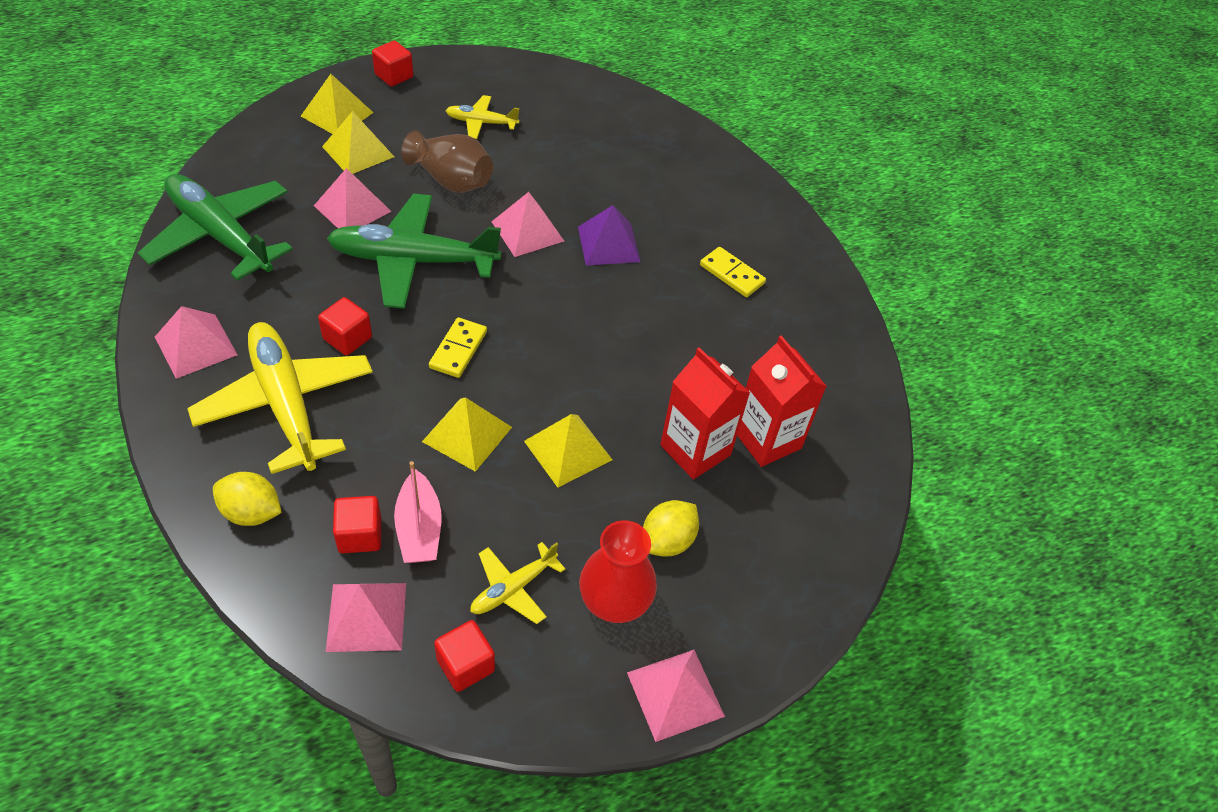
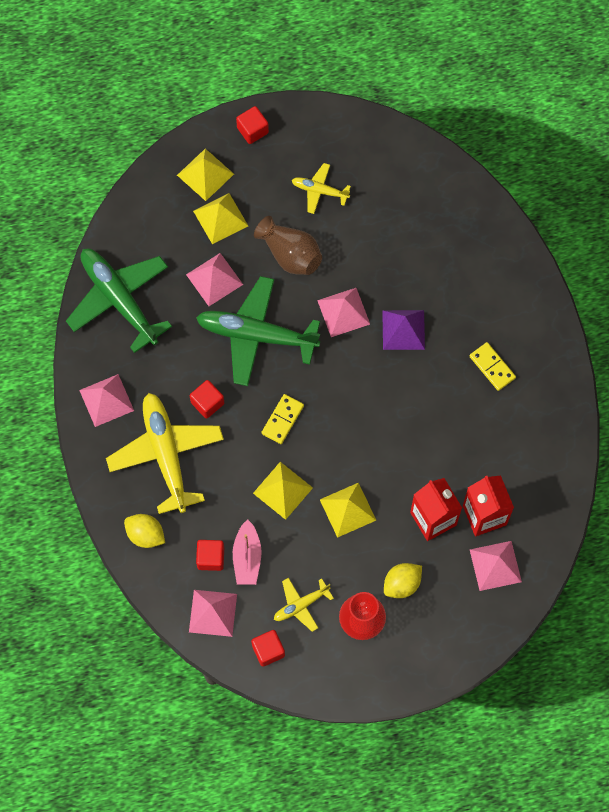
camera: 15 degrees right, 20 degrees up
(675, 694) = (388, 683): pink pyramid -> pink pyramid (495, 565)

